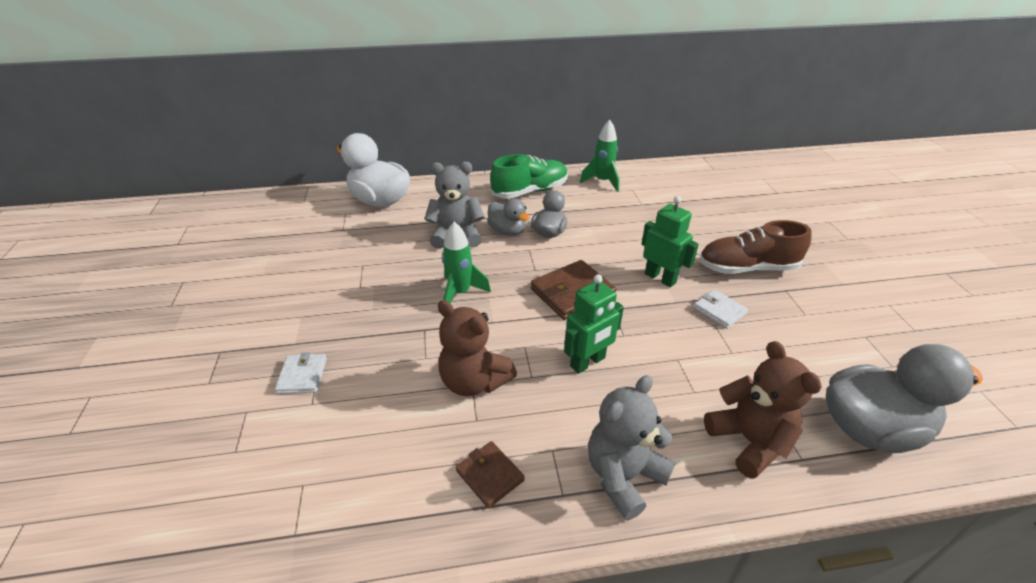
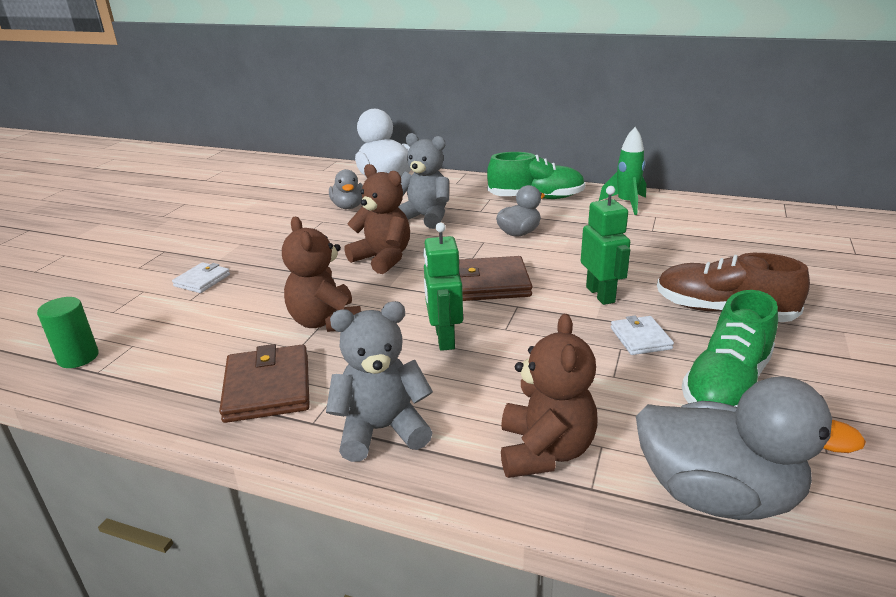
camera: 30 degrees right, 10 degrees down
(253, 526) = (78, 357): none -> green cylinder
(460, 293) = (383, 258): green rocket -> brown teddy bear
(490, 475) = (268, 387): brown wallet -> brown wallet, size x1.70
(507, 231) = (477, 224): grey duck -> grey duck (348, 206)
(588, 362) = (444, 338): green robot -> green robot turned 90 degrees clockwise
(801, 333) = (726, 385): none -> green shoe

